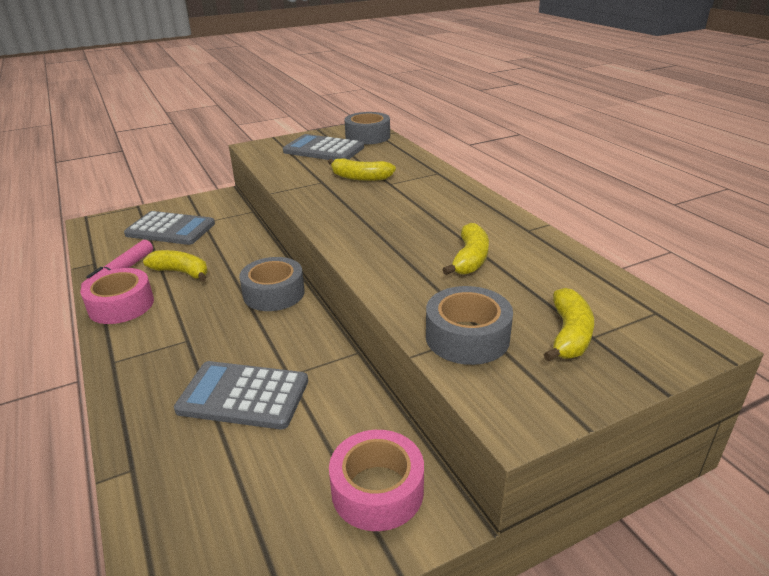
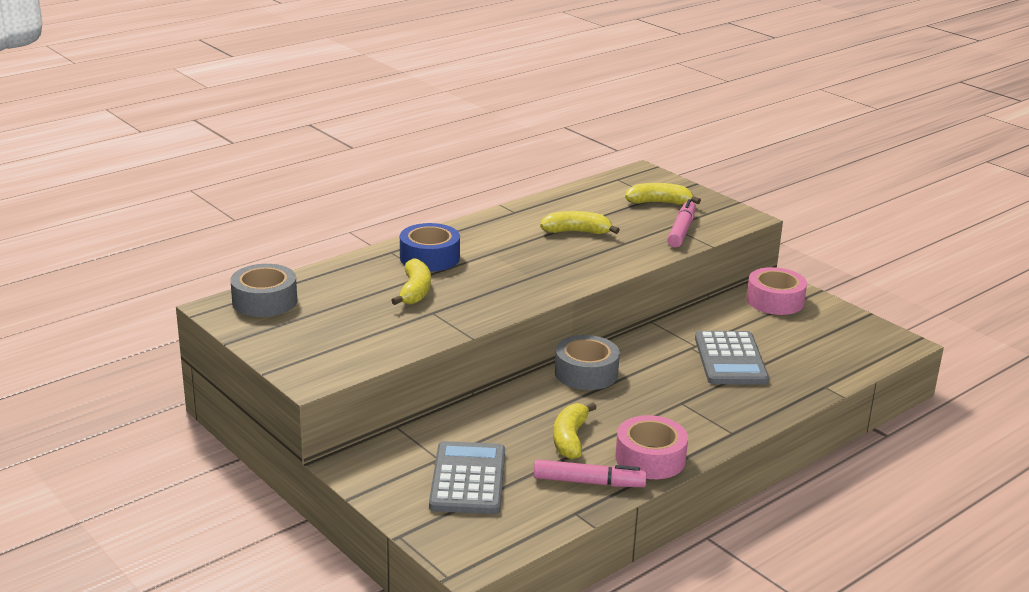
camera: 105 degrees left, 5 degrees down
(323, 150) = (322, 325): grey calculator -> none
(422, 185) = (429, 257): none -> blue tape
(467, 337) = (681, 230): grey tape -> pink marker

